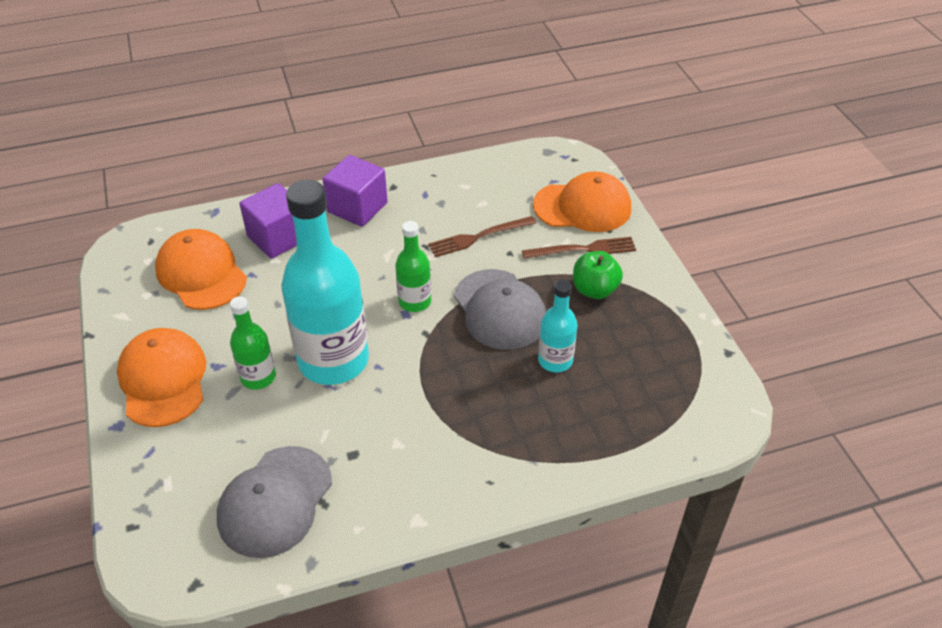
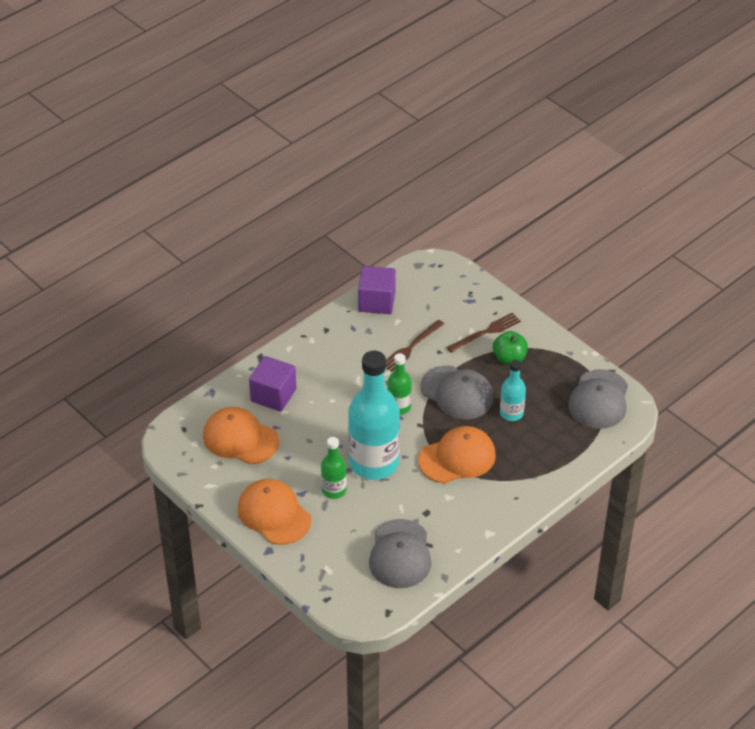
camera: 25 degrees left, 0 degrees up
(357, 207) = (312, 354): purple cube -> purple cube (376, 302)
(582, 207) = (467, 301): orange cap -> orange cap (457, 458)
(689, 385) = (599, 400): none -> grey cap

